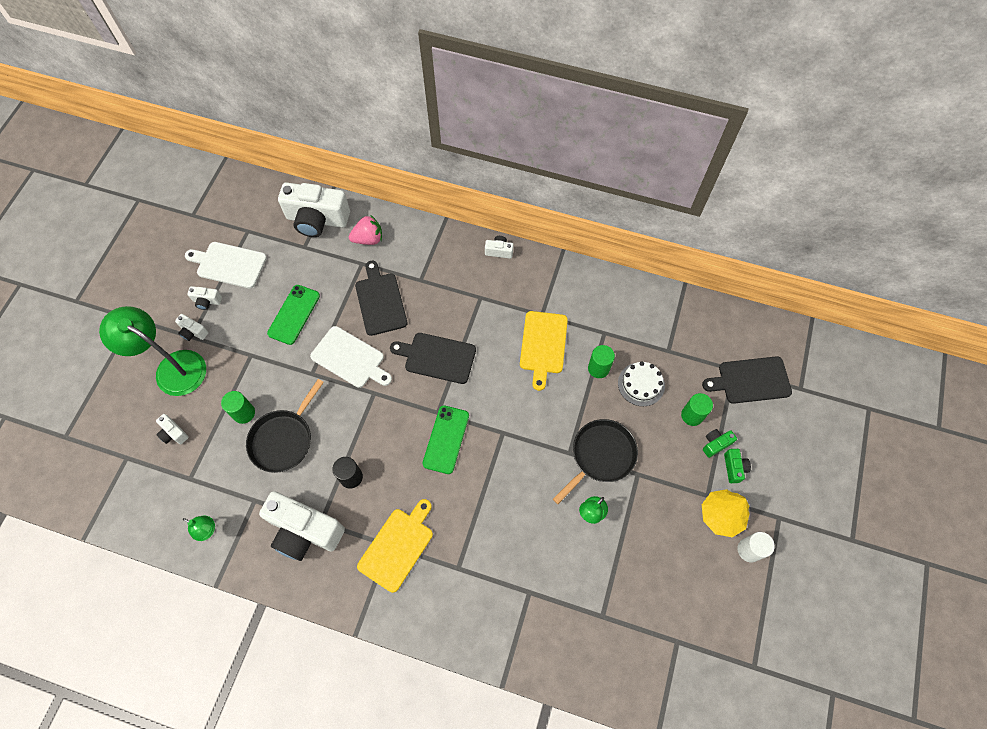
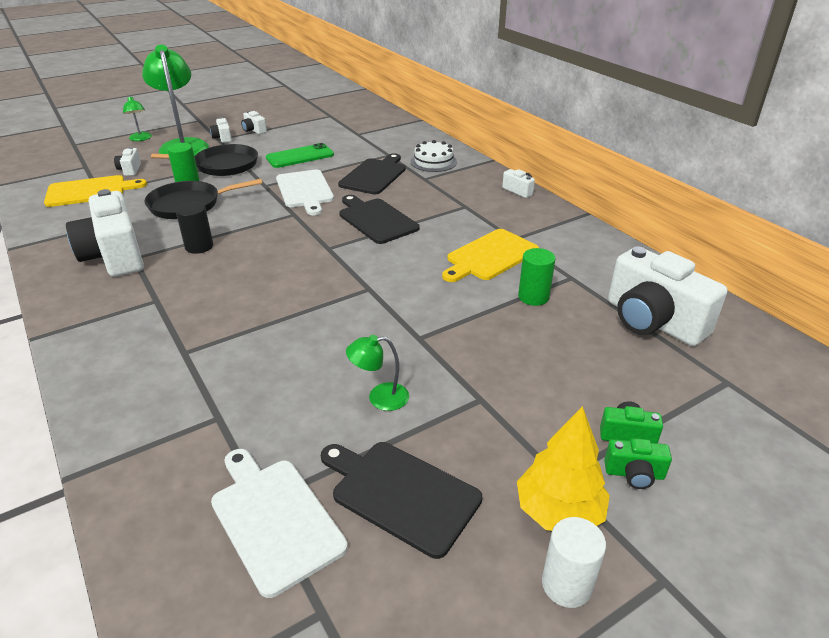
camera: 40 degrees right, 30 degrees down
(207, 530) = (59, 220): green lamp -> green lamp (141, 139)
(229, 264) = (294, 123): white cutting board -> white cutting board (274, 519)
(317, 220) = (386, 127): white camera -> white camera (652, 321)
(368, 239) = (412, 147): pink strawberry -> none
(397, 546) = (161, 306): yellow cutting board -> yellow cutting board (90, 191)
(446, 439) = (310, 266): green phone -> none
(601, 455) = (453, 359): black pan -> black pan (223, 165)
(641, 384) = (574, 331): white cake -> white cake (433, 162)
(692, 415) = (618, 390): green cylinder -> none
(734, 468) = (634, 474): green camera -> green camera turned 60 degrees clockwise
(751, 380) = (748, 404): black cutting board -> black cutting board (401, 494)

